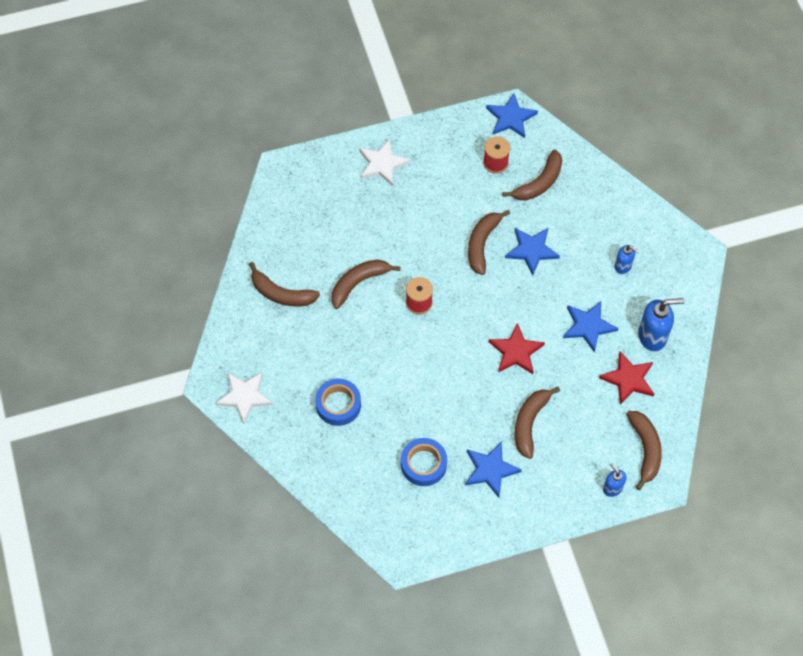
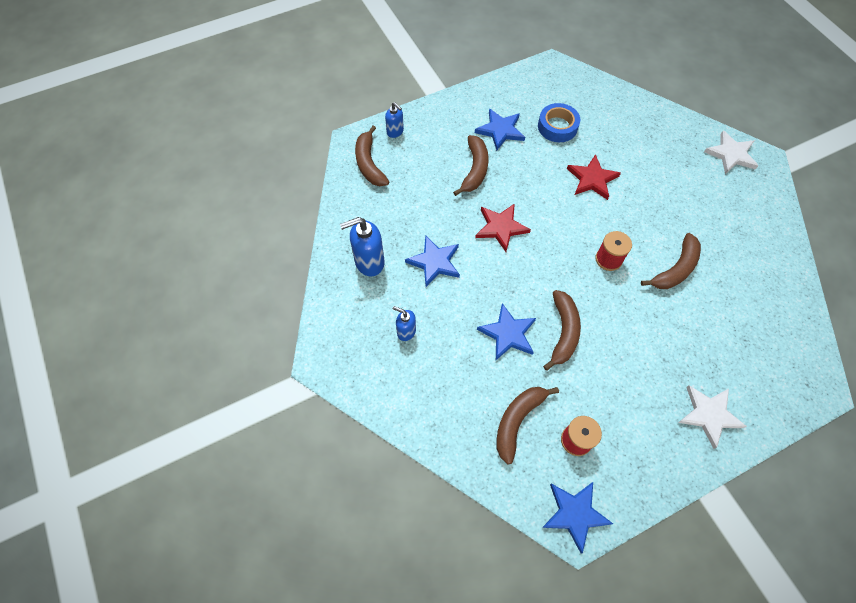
camera: 170 degrees right, 0 degrees up
(281, 293) = (746, 247): brown banana -> none
(338, 404) = (647, 160): blue tape -> none
(628, 379) = (389, 219): red star -> red star (592, 179)

